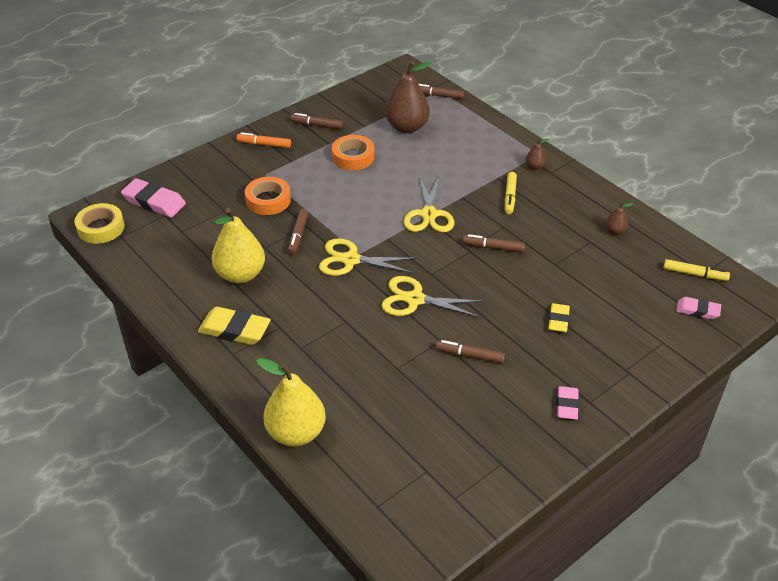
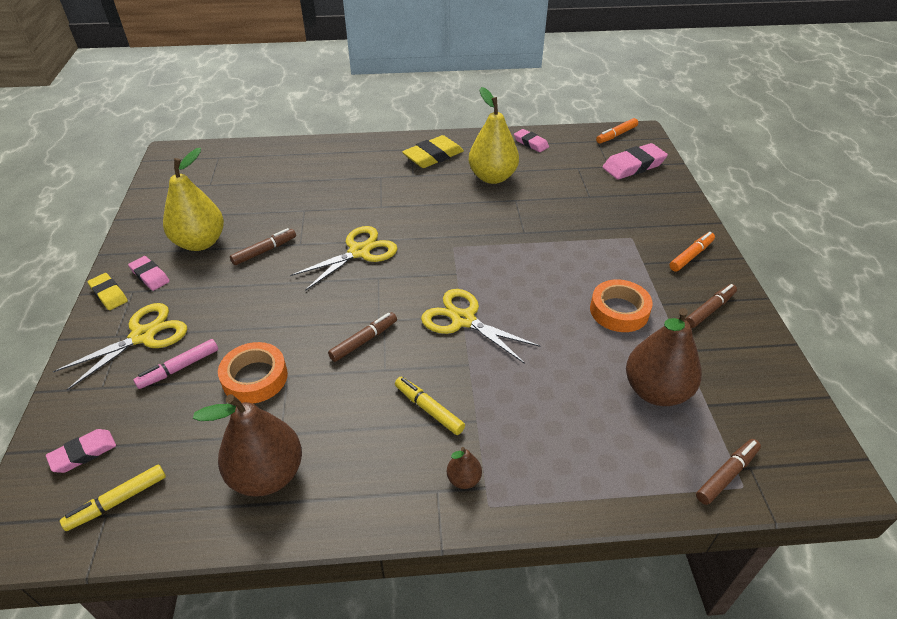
camera: 125 degrees right, 0 degrees up
(101, 228) = (616, 135): yellow tape -> orange marker
(157, 275) = (531, 143): none -> pink eraser
(268, 200) = (584, 224): orange tape -> orange tape (255, 378)
(296, 433) = (311, 149): yellow pear -> yellow pear (200, 242)
(298, 235) = (514, 222): brown marker -> none
(350, 260) = (449, 238): yellow scissors -> yellow scissors (143, 336)
(558, 320) = (224, 327): yellow eraser -> yellow eraser (109, 294)
(609, 316) = (179, 368): none -> pink marker
(615, 231) = (267, 474): brown pear -> brown pear, size x2.25

